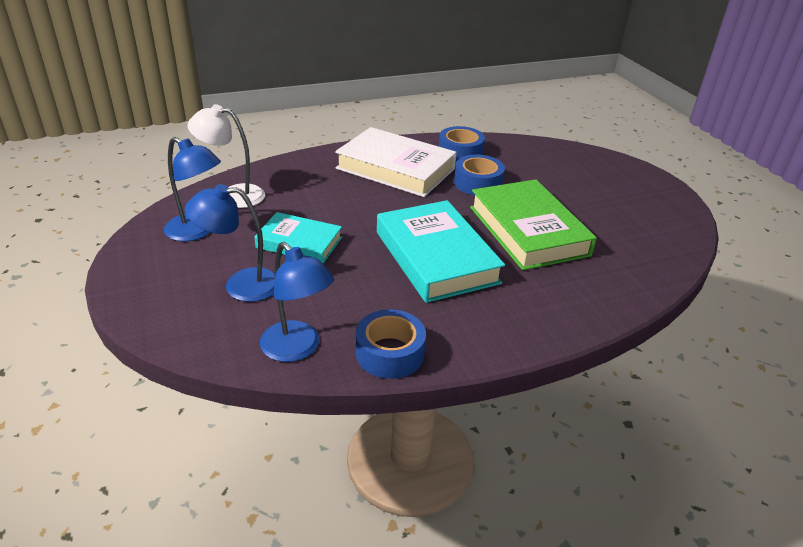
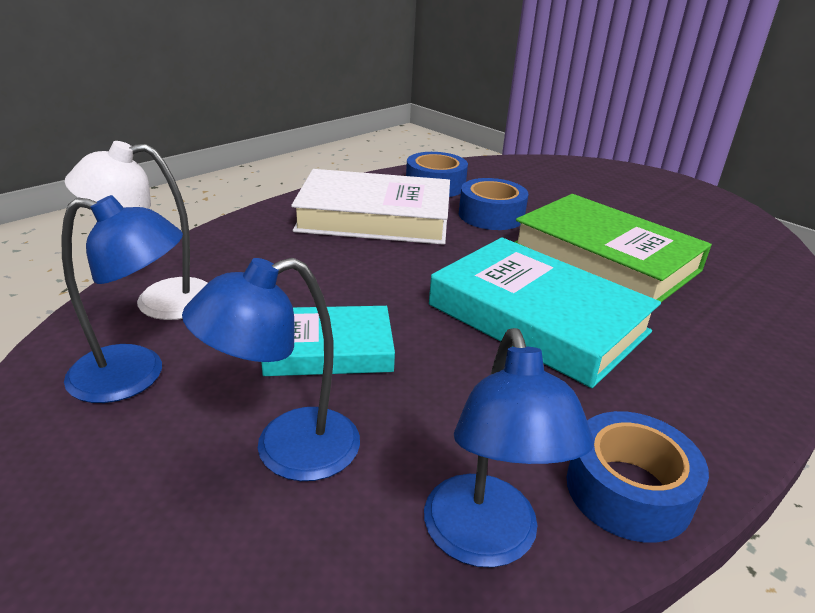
camera: 25 degrees left, 5 degrees down
(297, 349) = (485, 541): blue lamp -> blue lamp turned 60 degrees clockwise

